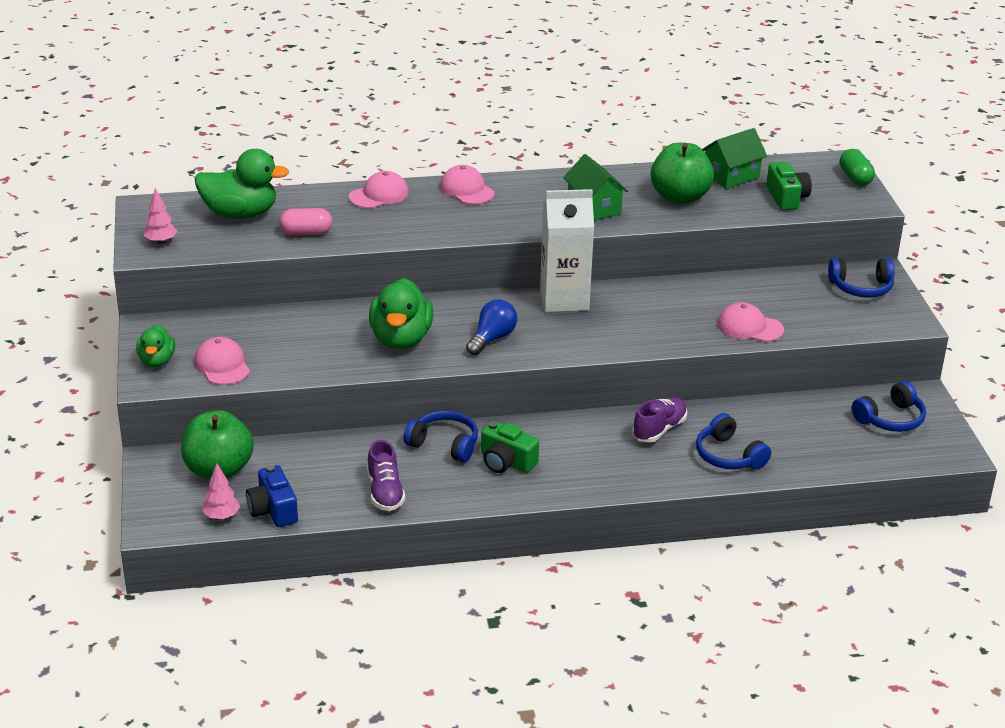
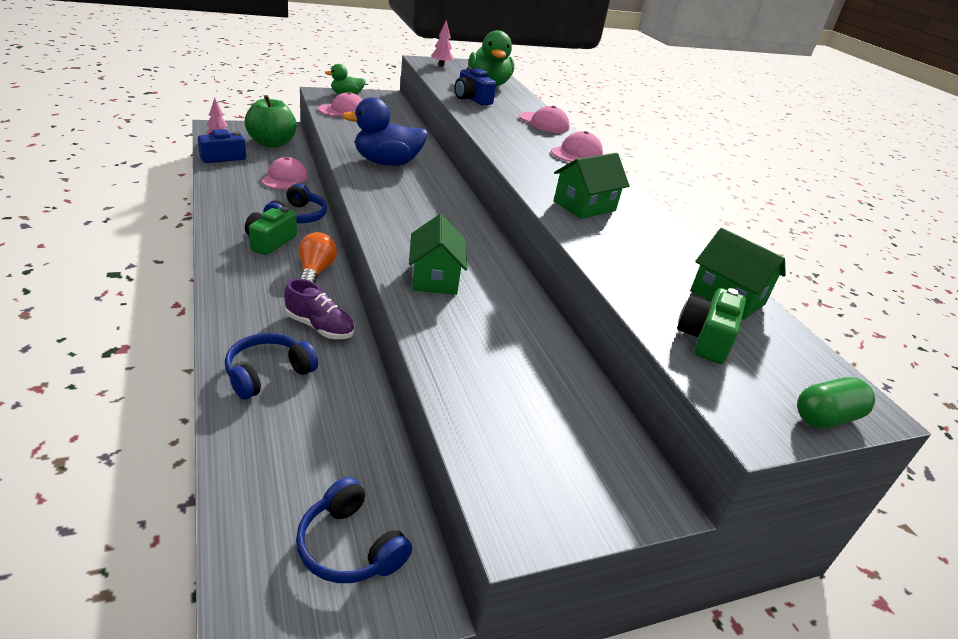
camera: 75 degrees right, 0 degrees up
(306, 233) = (471, 99): pink capsule -> blue camera
(385, 492) = (235, 193): purple shoe -> none
(401, 339) = (387, 163): green duck -> blue duck
(492, 338) = (395, 197): blue light bulb -> none
(564, 299) = (472, 233): white carton -> none
(564, 432) = (315, 272): none -> orange light bulb
(650, 327) = (435, 278): none -> green house
(680, 197) = (644, 257): green apple -> none
(749, 327) = (454, 348): pink cap -> pink cap (284, 178)
(786, 198) = (705, 339): green camera -> green camera turned 135 degrees clockwise
(861, 287) = (598, 469): blue headphones -> none

